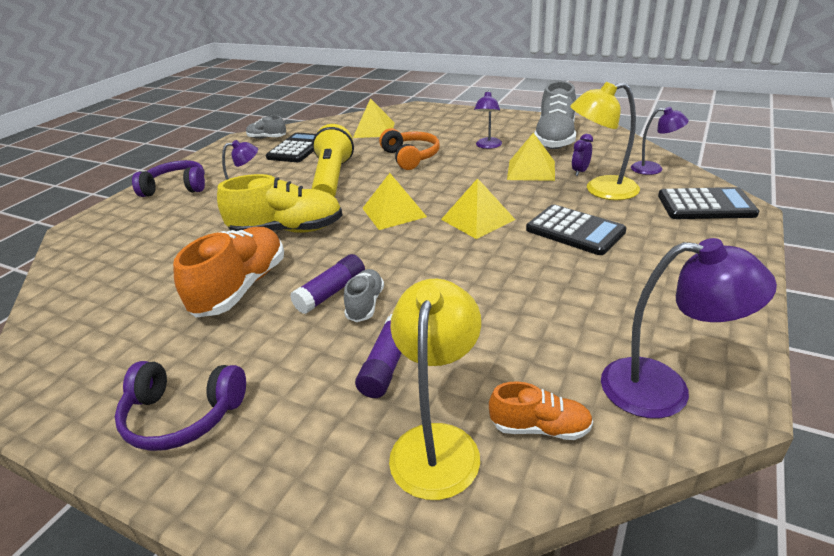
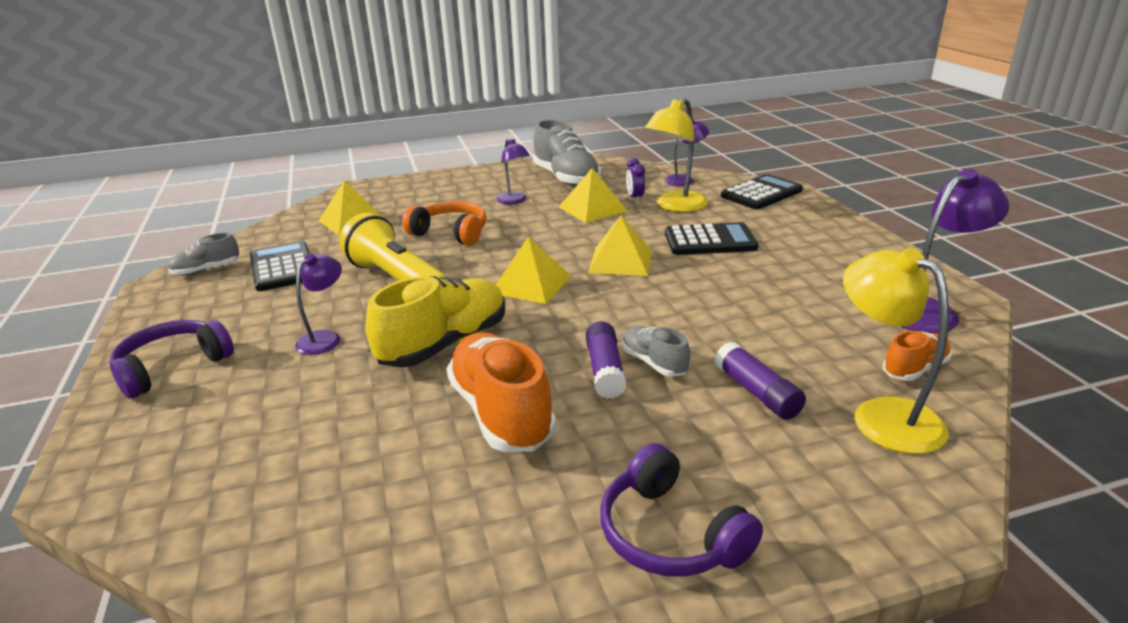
camera: 45 degrees left, 5 degrees down
(183, 415) = (670, 534): purple headphones -> purple headphones turned 90 degrees clockwise

